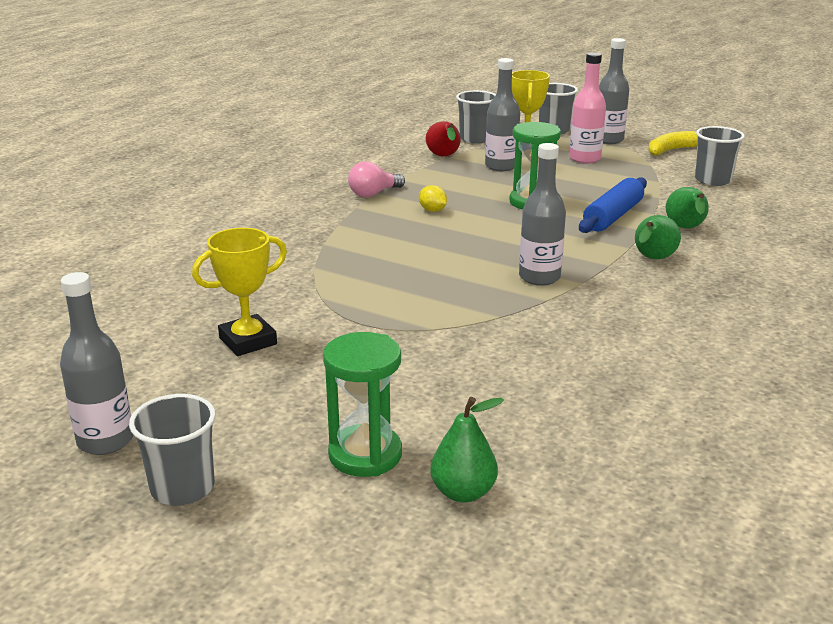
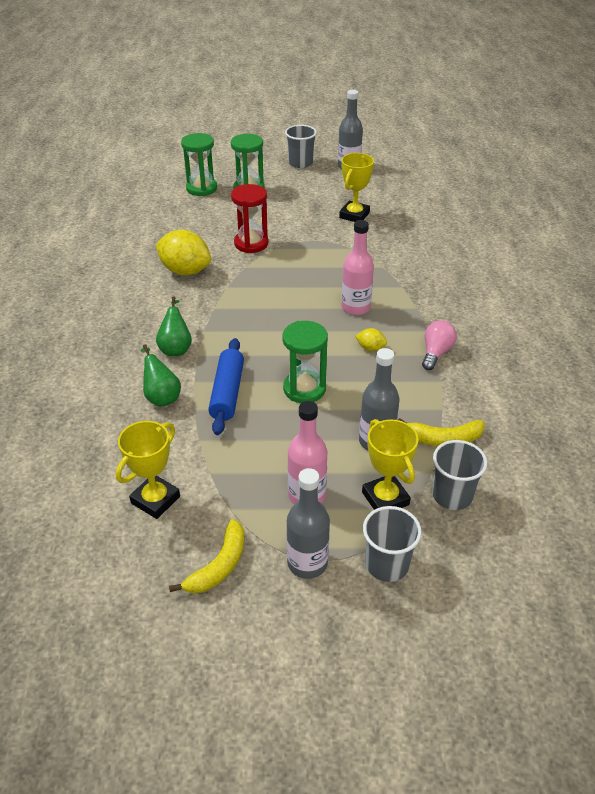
camera: 150 degrees right, 15 degrees up
(404, 241) = (355, 307): none -> pink bottle
(444, 157) = (444, 438): red pear -> yellow banana
(461, 346) = (251, 243): none -> red hourglass
(463, 492) = (201, 188): green pear -> green hourglass
(539, 277) = (242, 304): grey bottle -> none
(595, 337) = (185, 271): none -> yellow lemon
(713, 180) = (155, 500): grey cup -> yellow trophy

